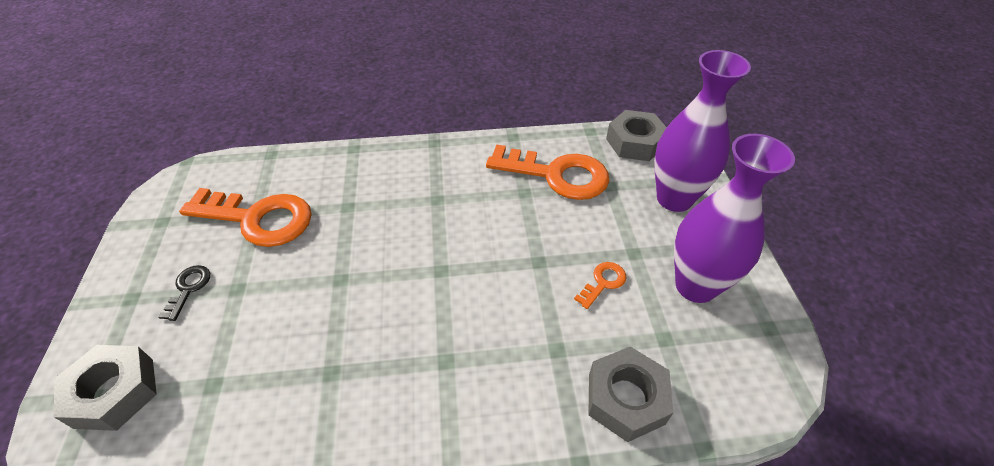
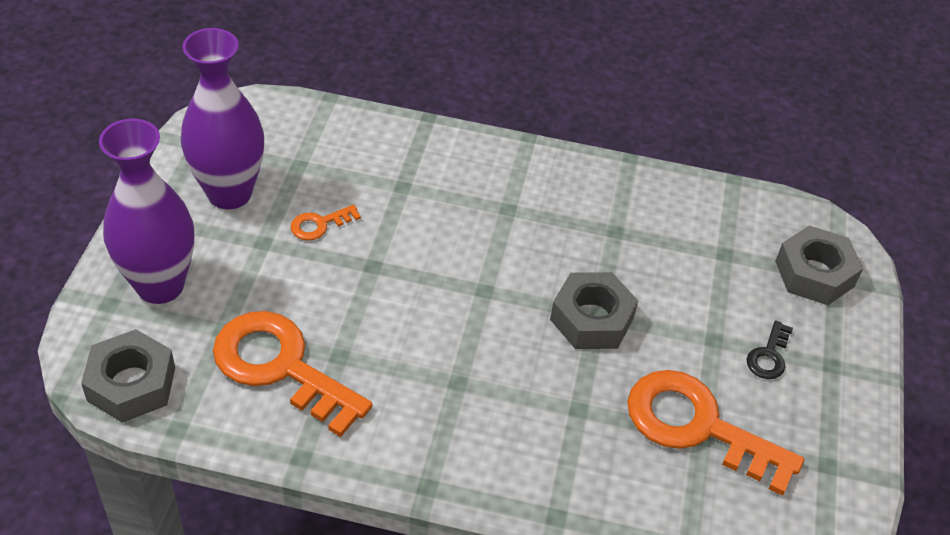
camera: 165 degrees left, 0 degrees up
(626, 399) = (367, 138): grey nut -> grey nut (591, 319)

